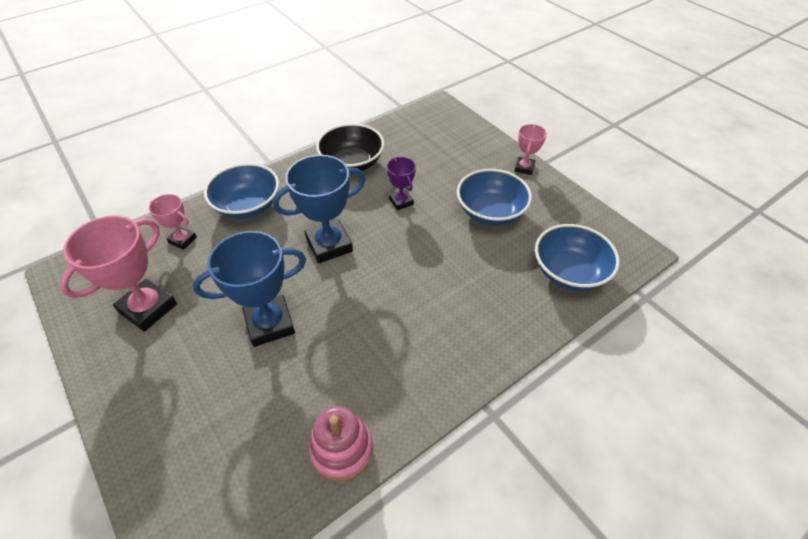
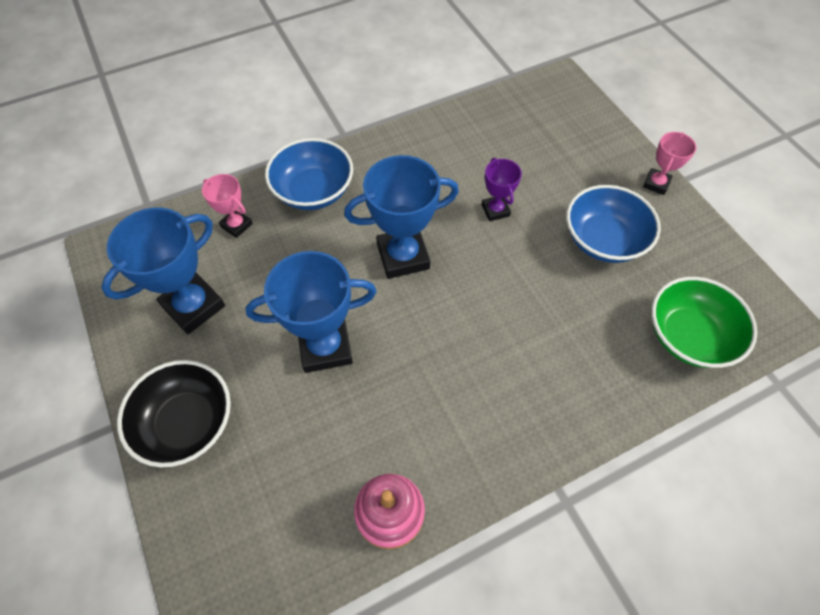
camera: 10 degrees right, 10 degrees up
(148, 308) = (193, 306): pink trophy -> blue trophy
(352, 163) = (442, 149): black bowl -> black bowl (187, 423)
(569, 272) = (688, 336): blue bowl -> green bowl

